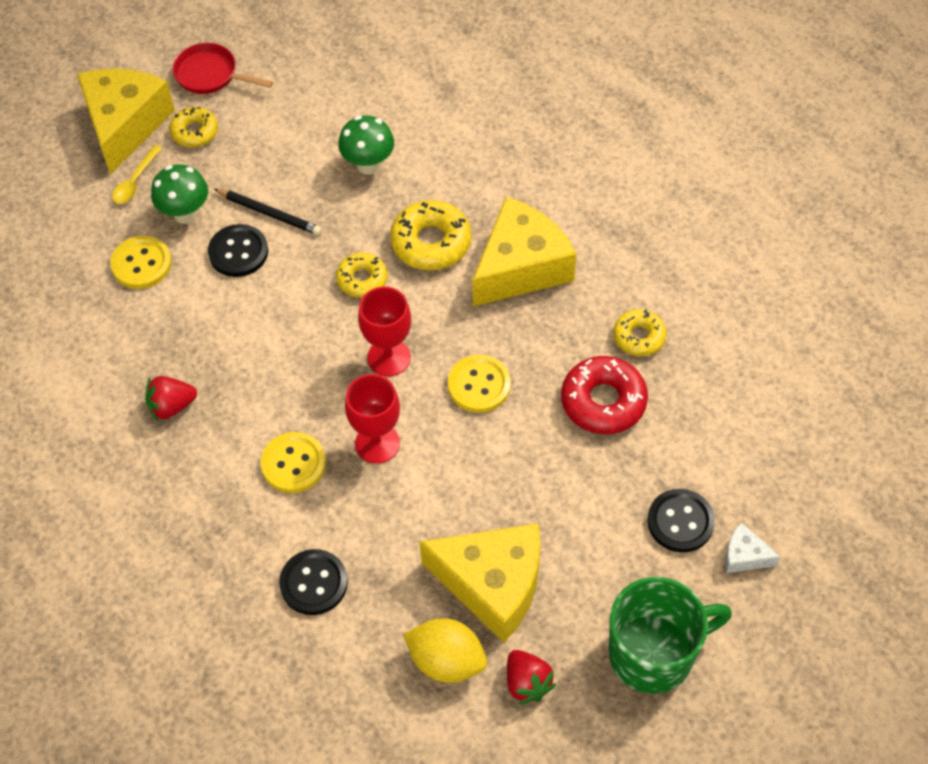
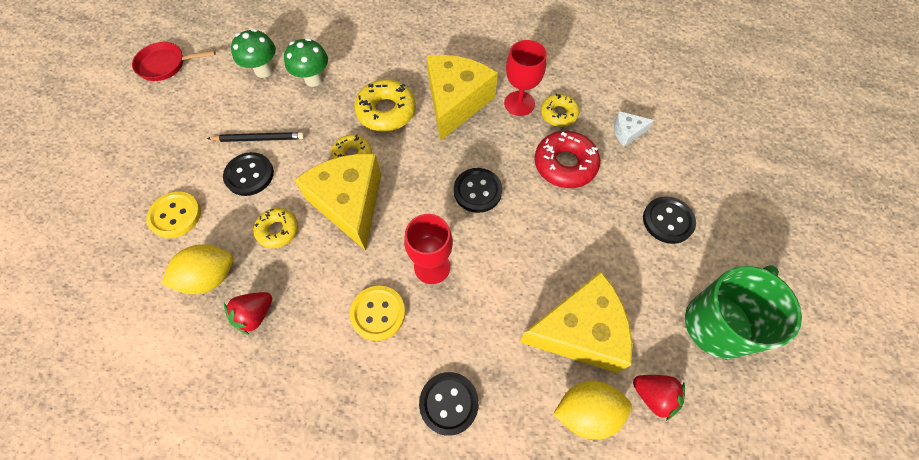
camera: 30 degrees left, 5 degrees up
(125, 125) = (114, 122): yellow cheese -> yellow cheese (349, 204)
(135, 181) = (141, 158): yellow spoon -> none
(146, 346) = (210, 277): none -> yellow lemon
(185, 214) = (193, 165): green mushroom -> green mushroom (263, 71)
(195, 132) = (172, 106): yellow donut -> yellow donut (278, 230)
(389, 357) = (403, 201): red goblet -> red goblet (519, 103)
(479, 385) = (477, 191): yellow button -> black button
(744, 556) = (722, 224): white cheese -> white cheese (627, 132)

